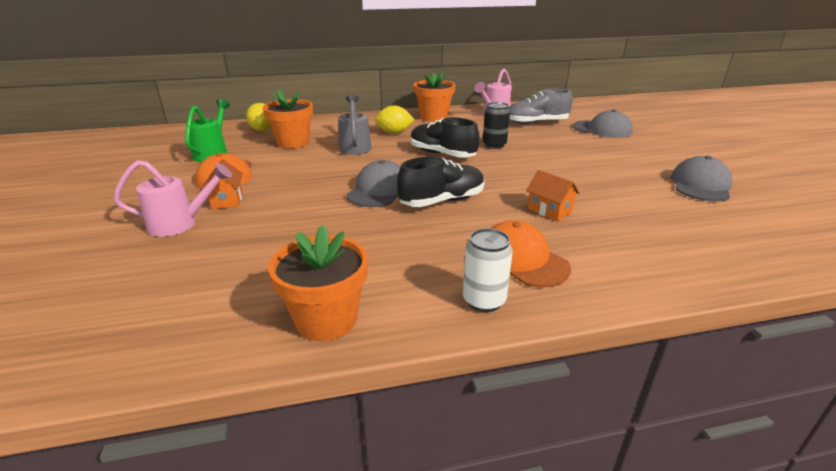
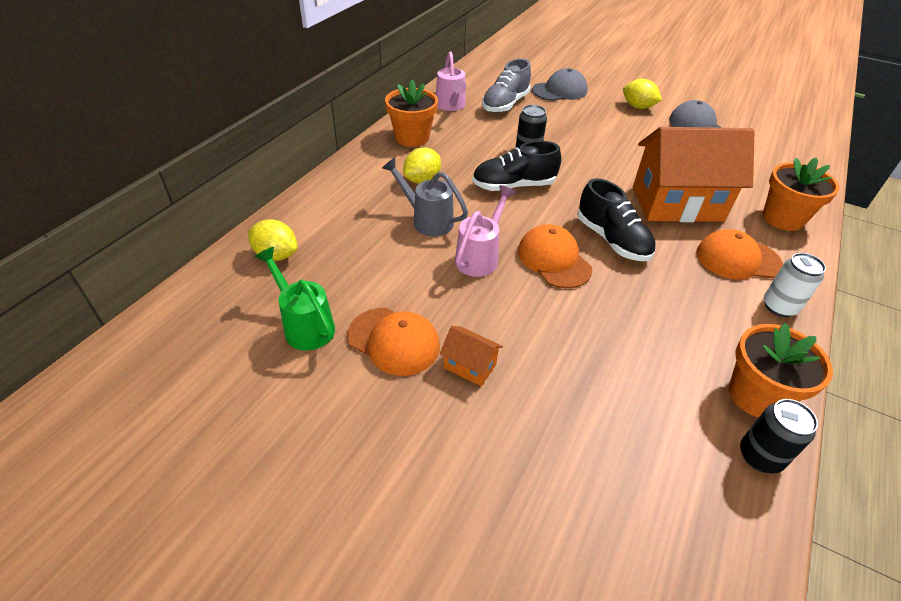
camera: 50 degrees left, 15 degrees up
(180, 224) = (497, 424): pink watering can -> pink watering can (480, 257)
(243, 343) = (760, 456): none -> black can
(293, 143) = (356, 253): orange flower pot -> orange flower pot (782, 218)
(379, 190) = (554, 260): grey cap -> orange cap
(442, 201) = (612, 240): black shoe -> black shoe turned 135 degrees clockwise
(549, 210) = (677, 204): orange house -> orange house, size x2.44
(659, 157) = (637, 107): none -> yellow lemon

